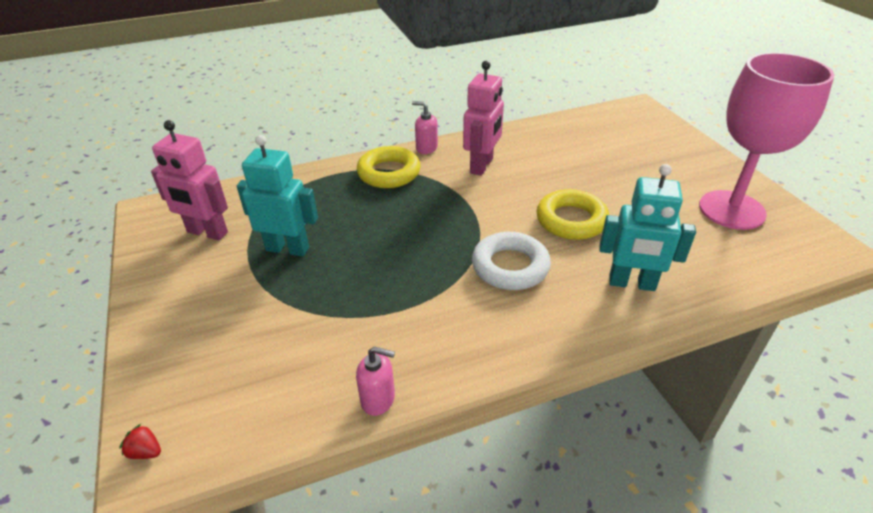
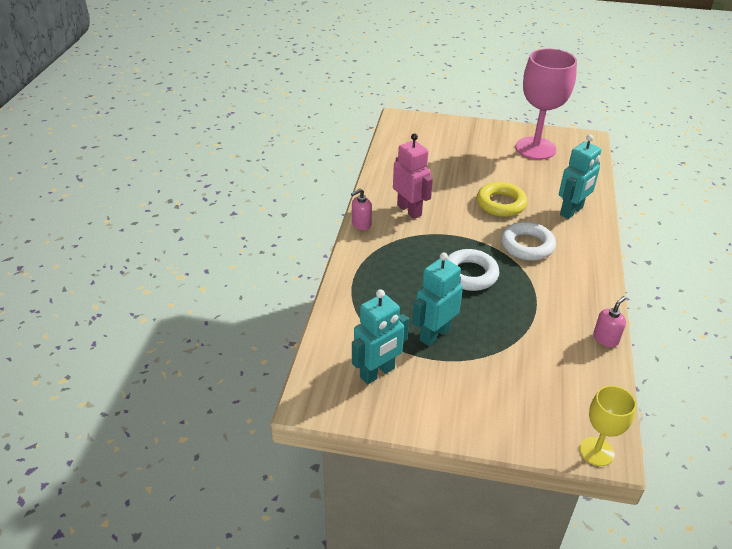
camera: 60 degrees left, 0 degrees up
(146, 452) = (596, 451): red strawberry -> yellow goblet
(207, 233) = (377, 373): pink robot -> turquoise robot
(389, 173) = (378, 254): yellow ring -> none
(410, 240) = (470, 274): none -> white ring

